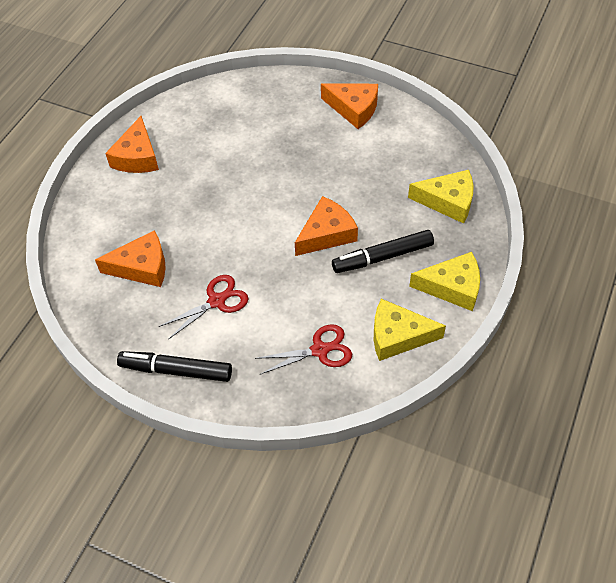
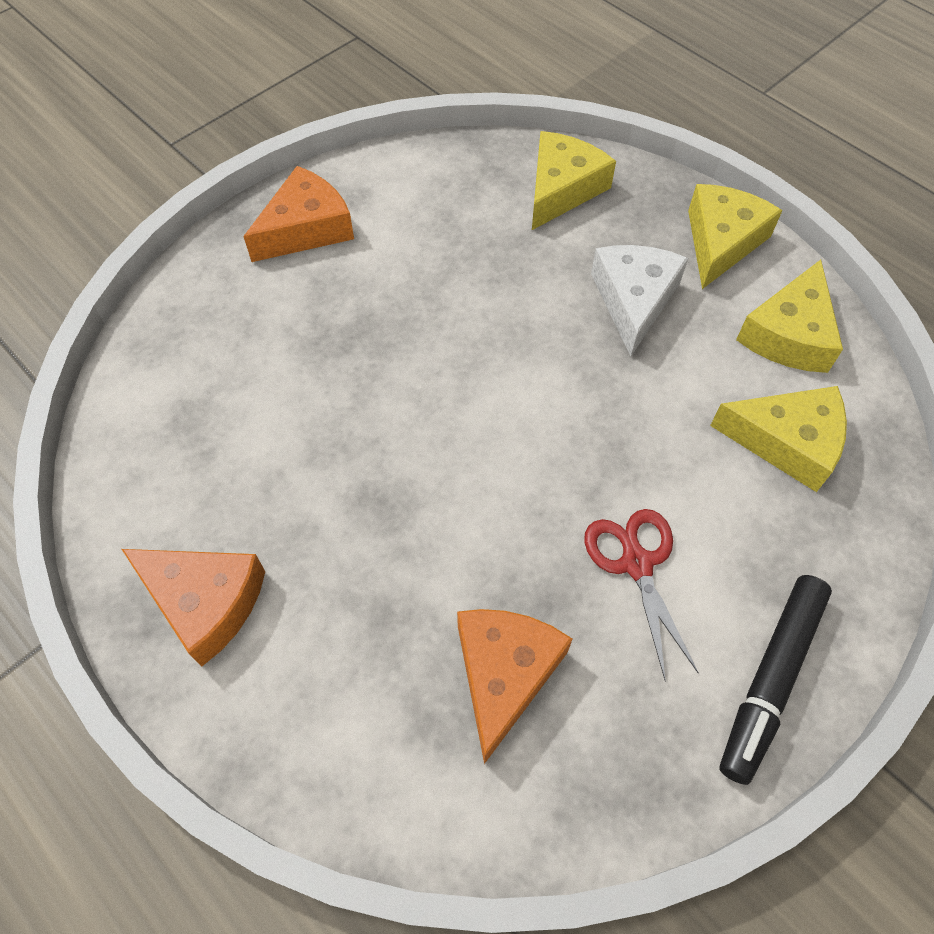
camera: 70 degrees left, 5 degrees up
(319, 350) = (787, 442): red scissors -> yellow cheese
(327, 234) = (556, 354): orange cheese -> none
(382, 257) = (634, 300): black marker -> white cheese

